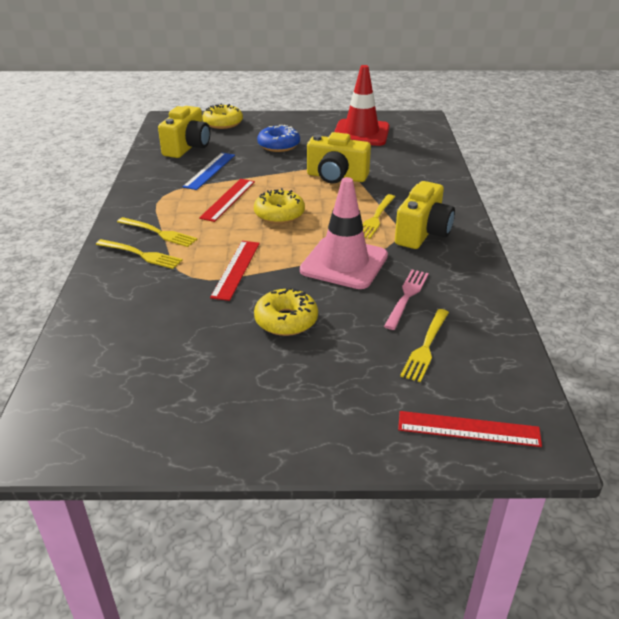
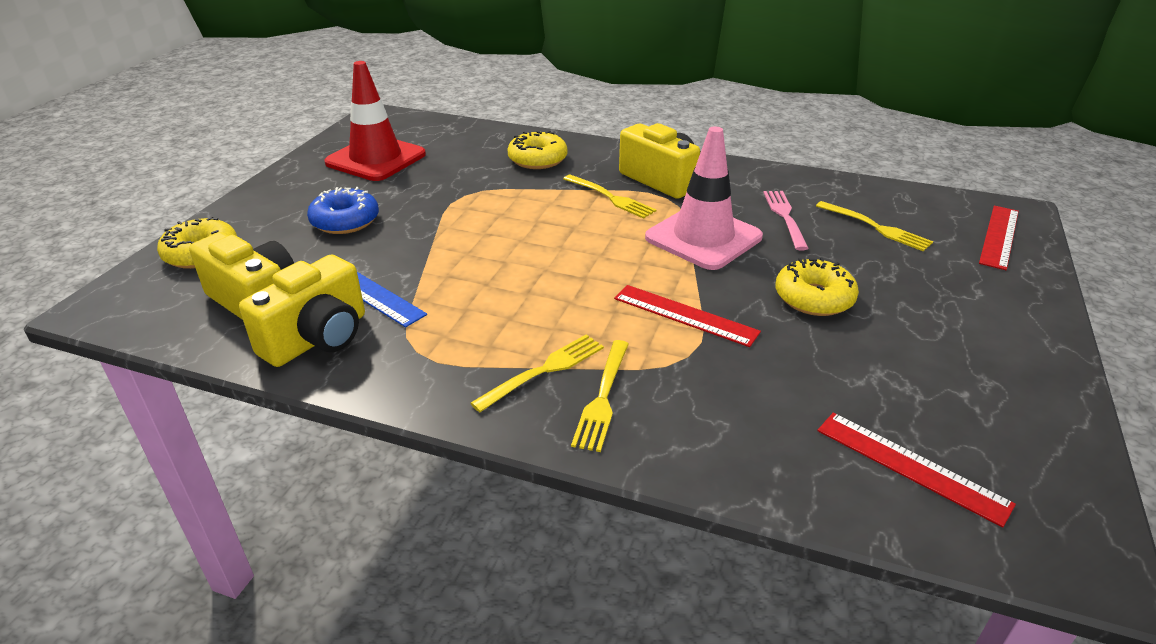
camera: 70 degrees left, 0 degrees up
(141, 254) = (603, 397): yellow fork -> yellow fork turned 150 degrees clockwise
(228, 199) = (482, 291): red ruler -> red ruler (911, 466)
(279, 214) = (557, 257): yellow donut -> yellow donut (537, 159)
(336, 177) = (486, 199): yellow camera -> yellow camera (318, 338)
(407, 296) = (785, 217): pink fork -> pink fork turned 45 degrees clockwise

